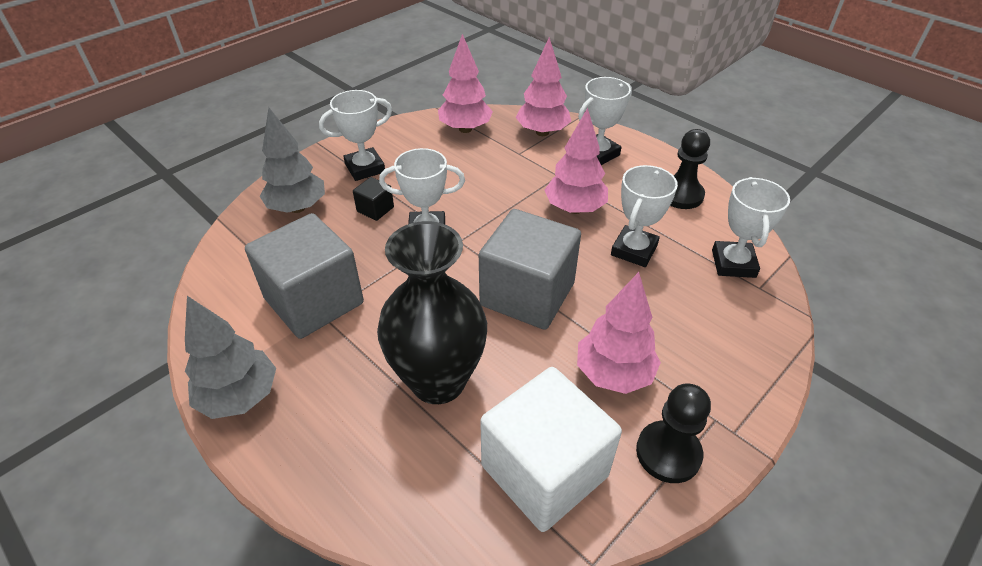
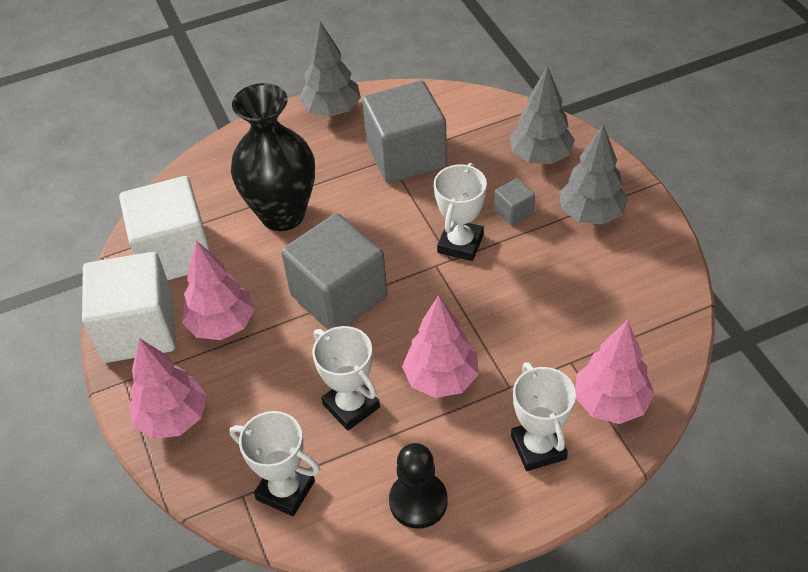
camera: 115 degrees right, 5 degrees up
(365, 168) = (591, 214): white trophy -> grey tree
(375, 209) = (513, 211): black cube -> grey cube
(465, 129) = (645, 322): pink tree -> pink tree (173, 418)
(668, 453) = (138, 329): black pawn -> white cube

